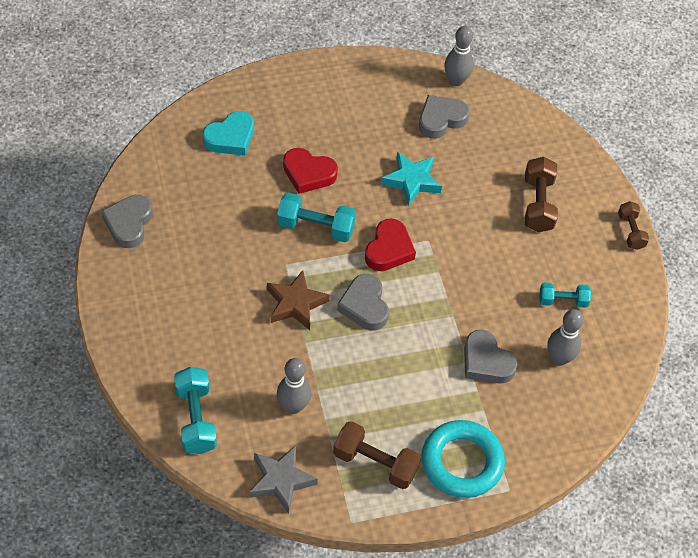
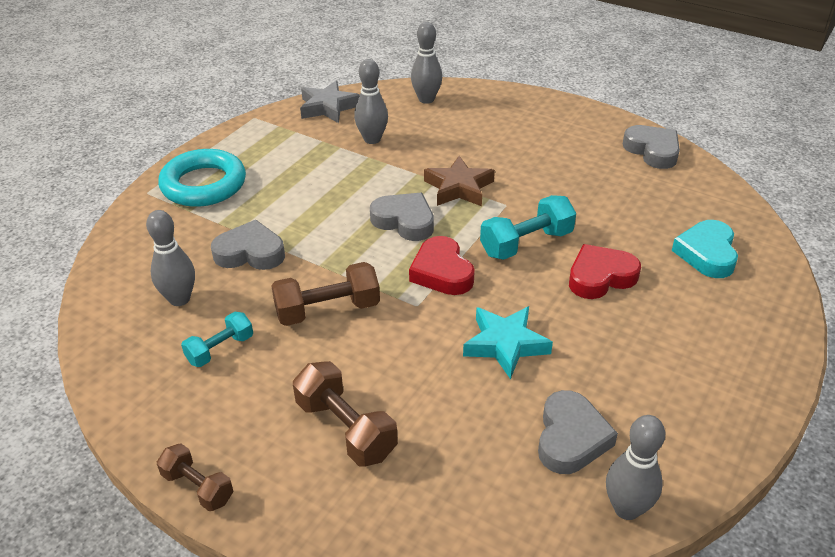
camera: 140 degrees right, 15 degrees down
(195, 419) = (426, 99): turquoise dumbbell -> grey bowling pin
(375, 463) = (272, 148): brown dumbbell -> brown dumbbell (327, 310)

